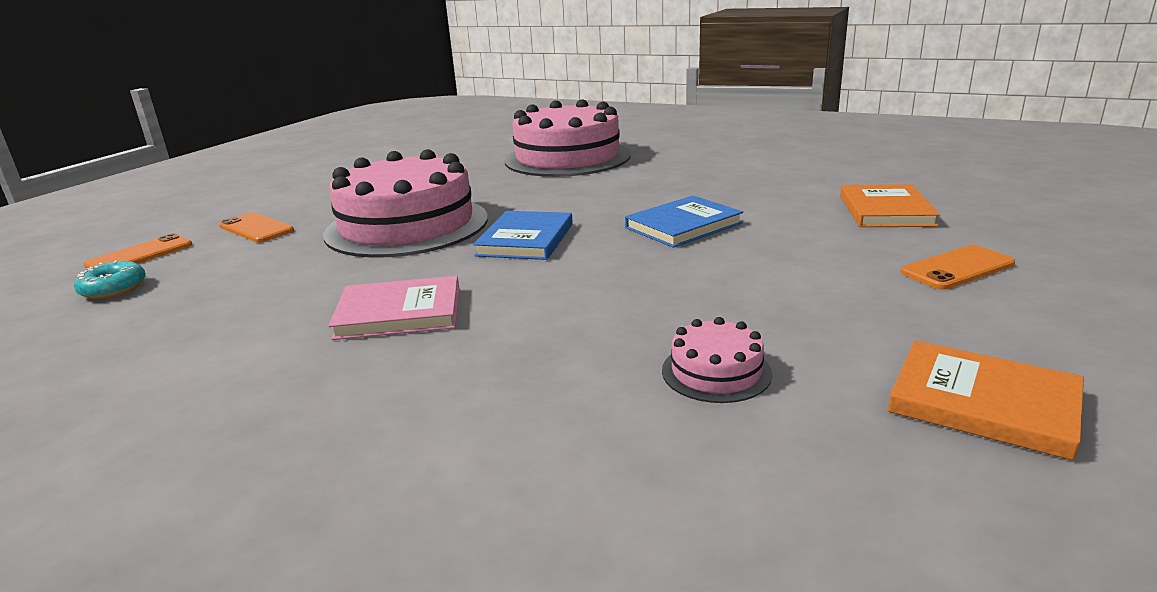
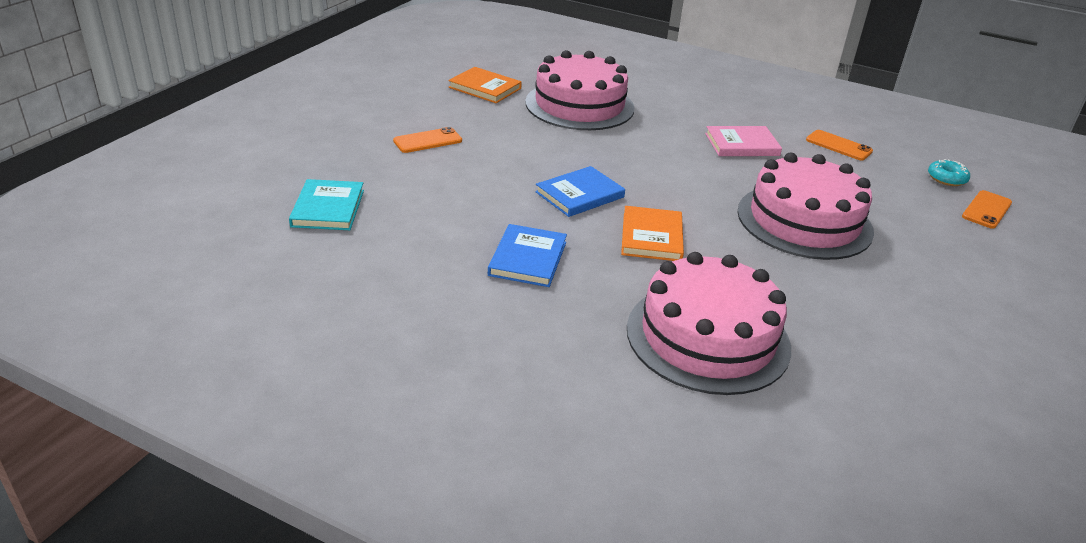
camera: 175 degrees right, 10 degrees up
(256, 228) = (937, 233): orange phone -> orange phone (838, 146)
(526, 240) = (696, 193): blue book -> blue book (527, 258)
(716, 372) = (579, 105): pink cake -> pink cake, size x2.40
(885, 211) = (420, 193): orange book -> orange book (652, 237)
(973, 191) = (328, 208): none -> turquoise book

